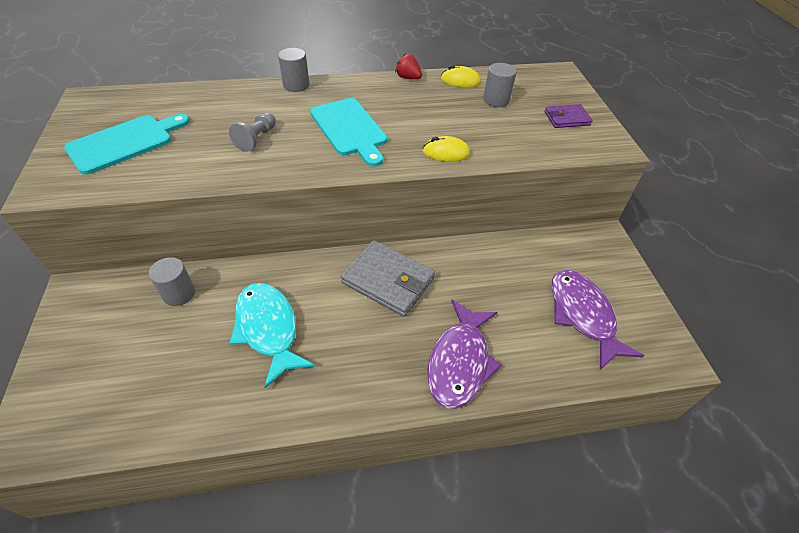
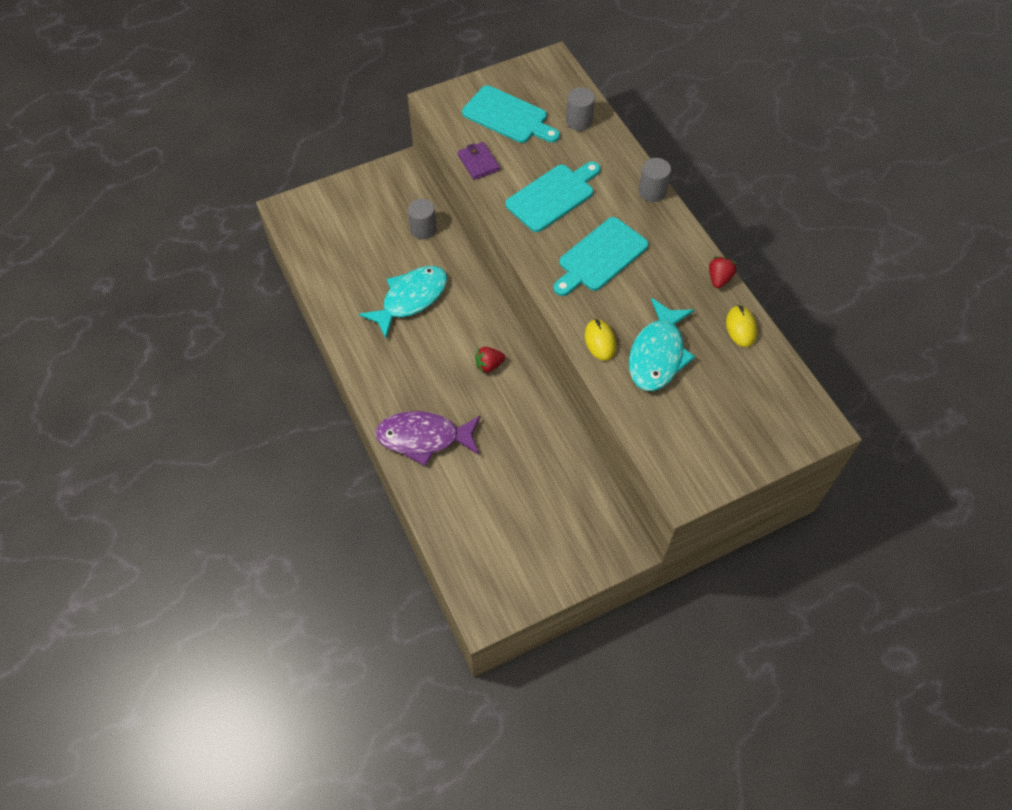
camera: 75 degrees right, 10 degrees up
(256, 139) = (553, 196): grey pawn -> turquoise cutting board
(388, 281) = (489, 365): grey wallet -> red strawberry
(472, 125) = (658, 354): none -> turquoise fish
(496, 100) = (718, 368): grey cylinder -> grey cylinder (579, 121)
(566, 118) = (716, 441): purple wallet -> purple wallet (478, 163)
(583, 315) = (507, 530): purple fish -> none

